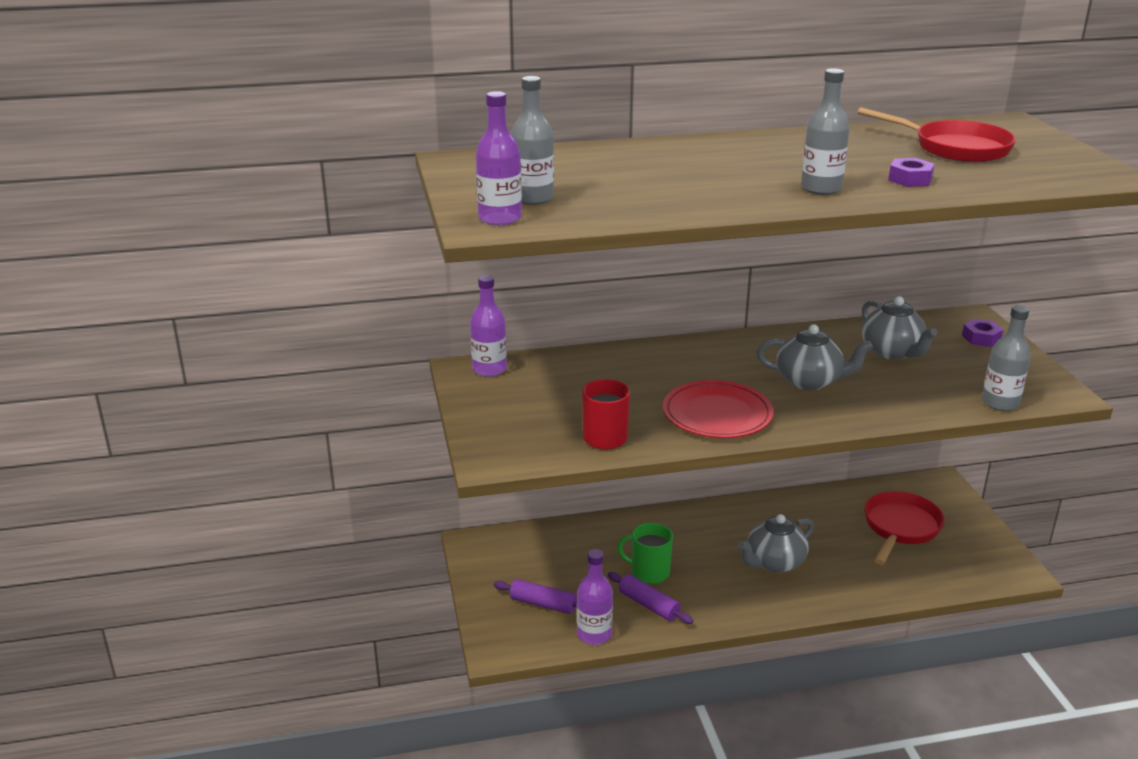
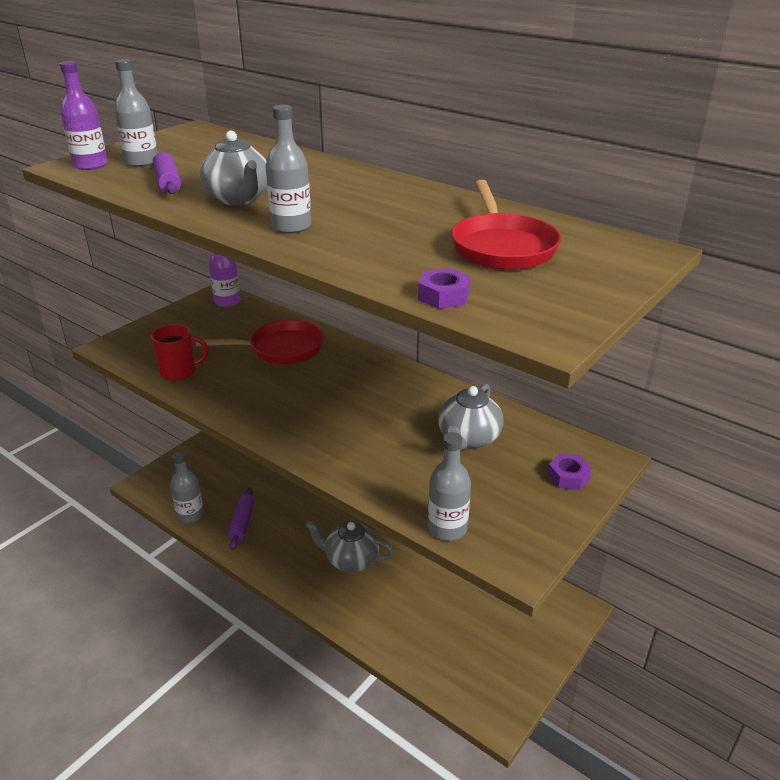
camera: 50 degrees right, 5 degrees up
(543, 604) = (202, 480): purple rolling pin -> purple rolling pin (168, 182)
(594, 634) = (190, 515): purple bottle -> grey bottle
(649, 572) = (278, 506): green mug -> none
(717, 414) = (260, 399): red plate -> none
(809, 381) = (361, 418): grey teapot -> grey teapot (239, 199)
(900, 528) = (475, 610): red pan -> red pan (281, 349)
(910, 179) = (371, 249): purple nut -> purple nut (443, 296)

